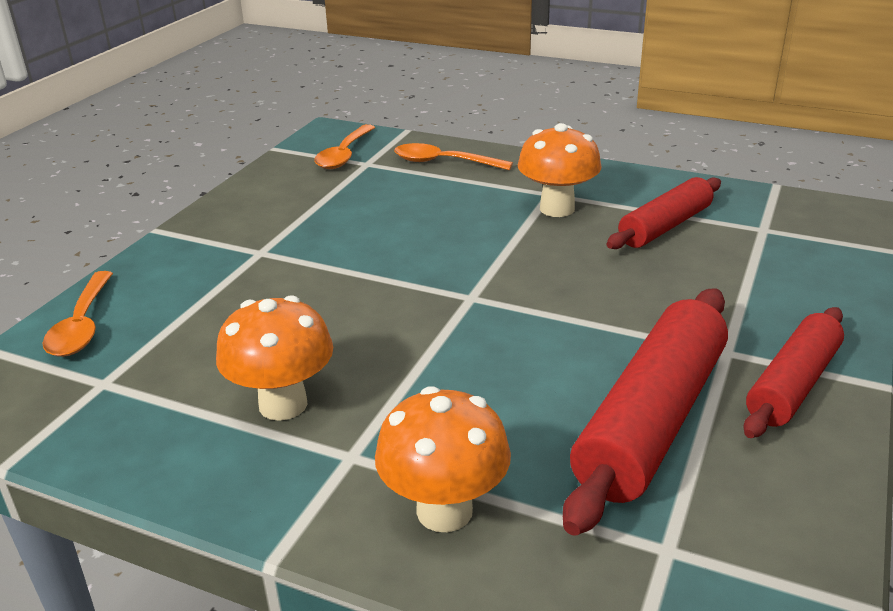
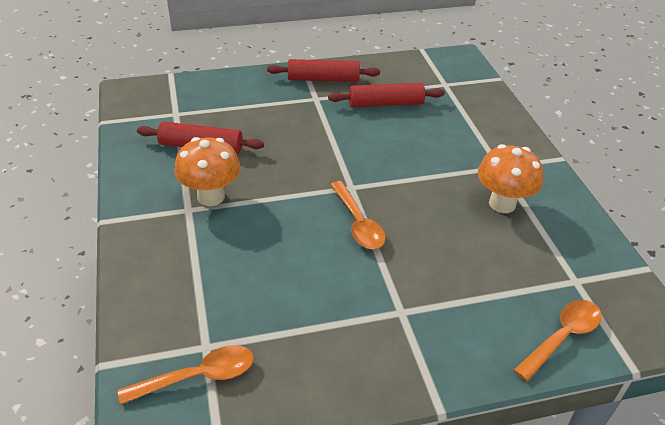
camera: 130 degrees left, 10 degrees up
(443, 162) = (170, 293): orange spoon -> orange spoon (358, 223)
(444, 511) = (492, 131): orange mushroom -> none
(651, 420) = (385, 104): red rolling pin -> red rolling pin, size x0.63

